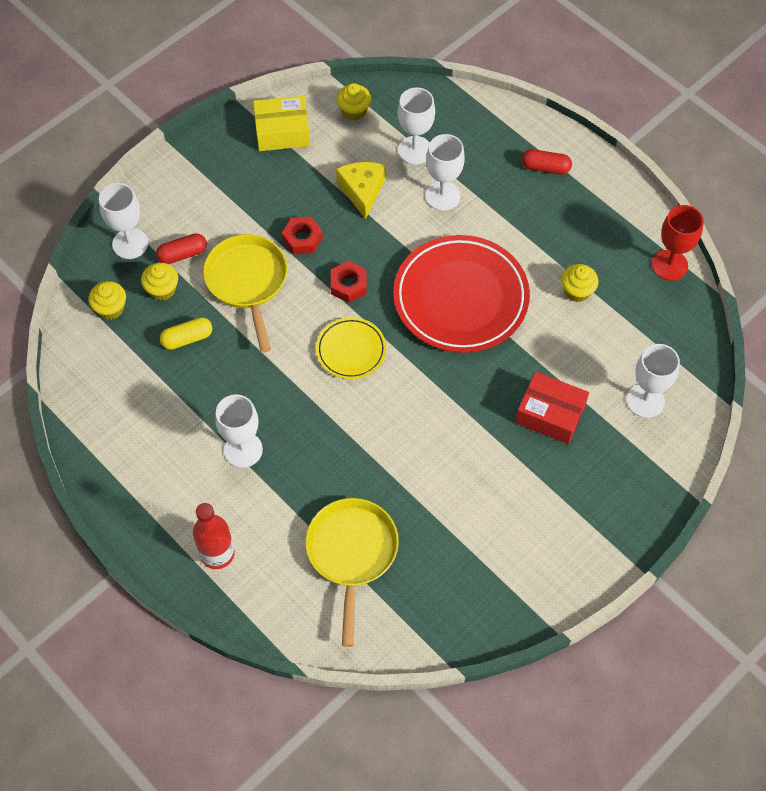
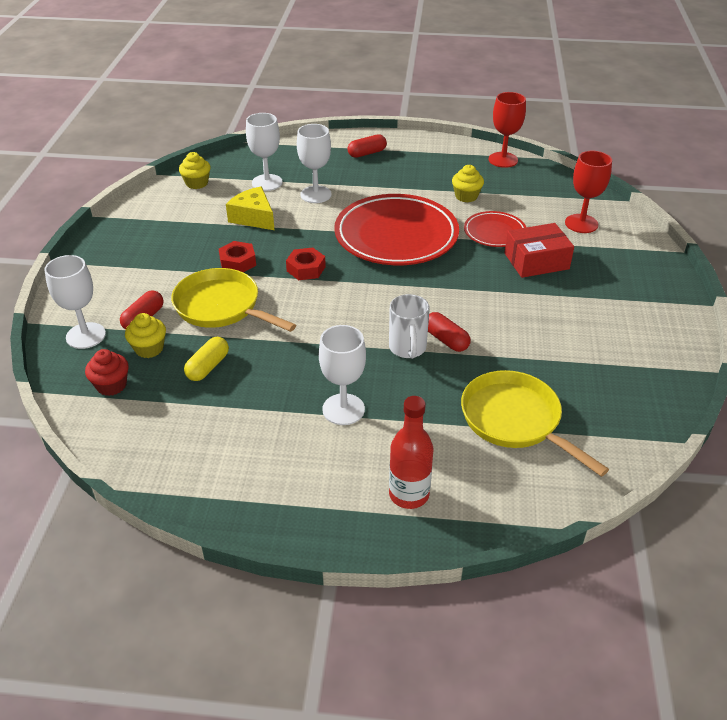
camera: 40 degrees left, 20 degrees down
(111, 308) = (111, 385): yellow cupcake -> red cupcake
(282, 132) = (152, 216): yellow box -> none
(344, 428) = (407, 348): none -> white mug
(351, 350) = (354, 302): yellow plate -> none
(382, 442) = (446, 340): none -> red capsule
(551, 355) = (494, 232): none -> red plate
(645, 400) = (581, 223): white goblet -> red goblet

